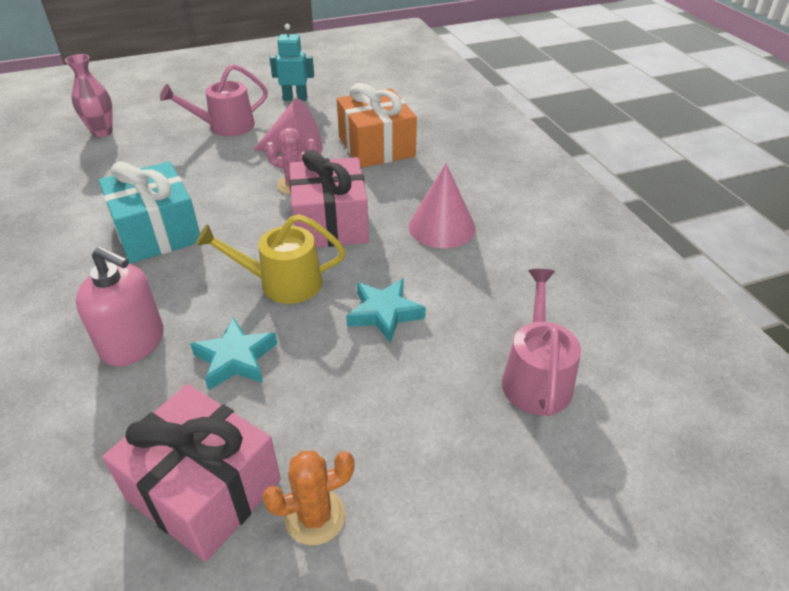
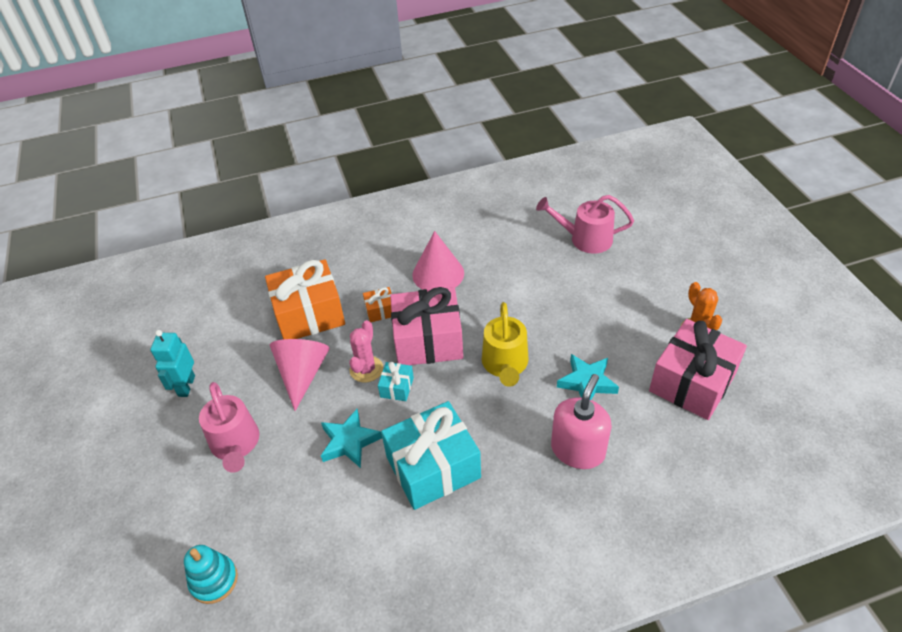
camera: 85 degrees left, 5 degrees up
(102, 132) = (214, 580): pink vase -> turquoise stacking toy
(266, 205) = (397, 387): none -> turquoise gift
(379, 189) = (380, 310): none -> orange gift
(384, 313) = (536, 305): turquoise star -> turquoise star (349, 442)

